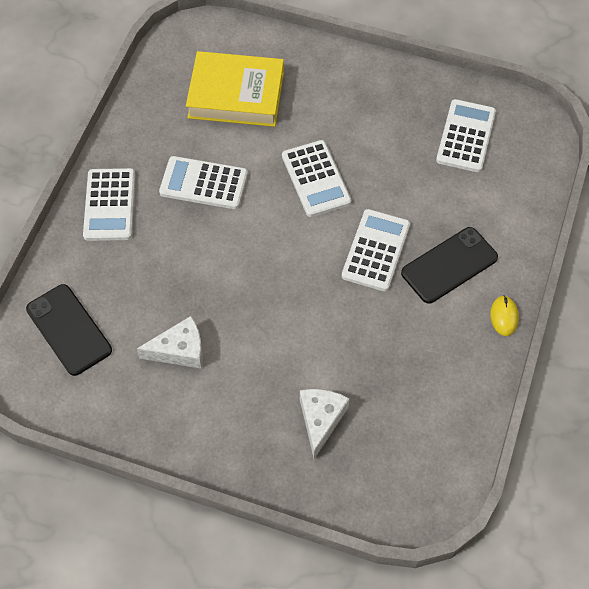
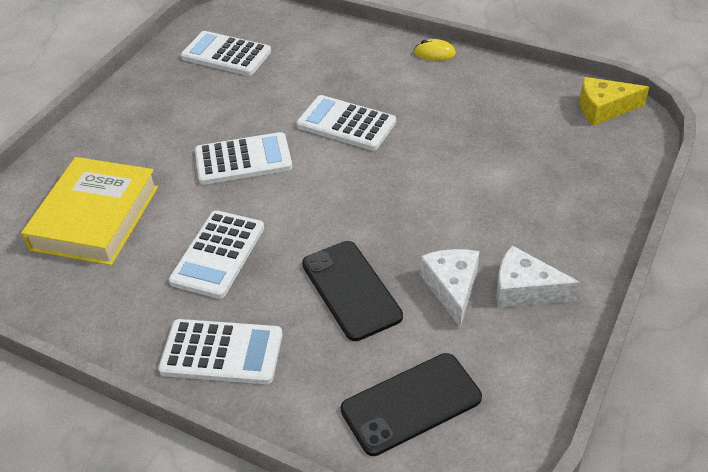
camera: 80 degrees left, 15 degrees down
(321, 420) = (542, 177): white cheese -> white cheese (524, 289)
(435, 480) = (603, 108): none -> yellow cheese
(449, 265) = (373, 79): black phone -> black phone (351, 290)

